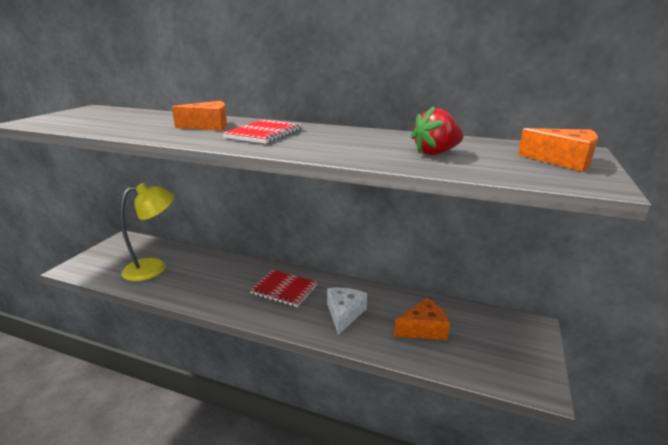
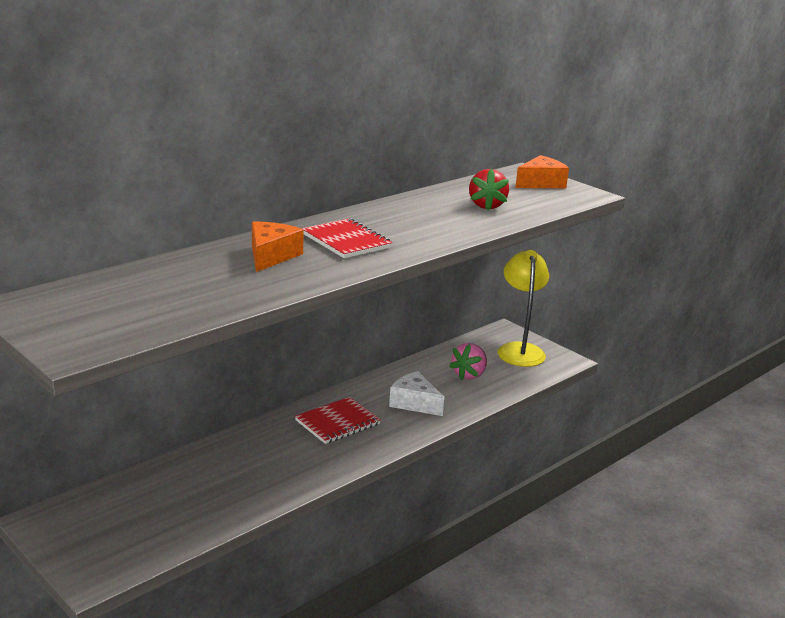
camera: 65 degrees left, 0 degrees up
(154, 268) = (181, 502): yellow lamp -> yellow lamp (519, 350)
(423, 329) = (469, 375): orange cheese -> pink strawberry

